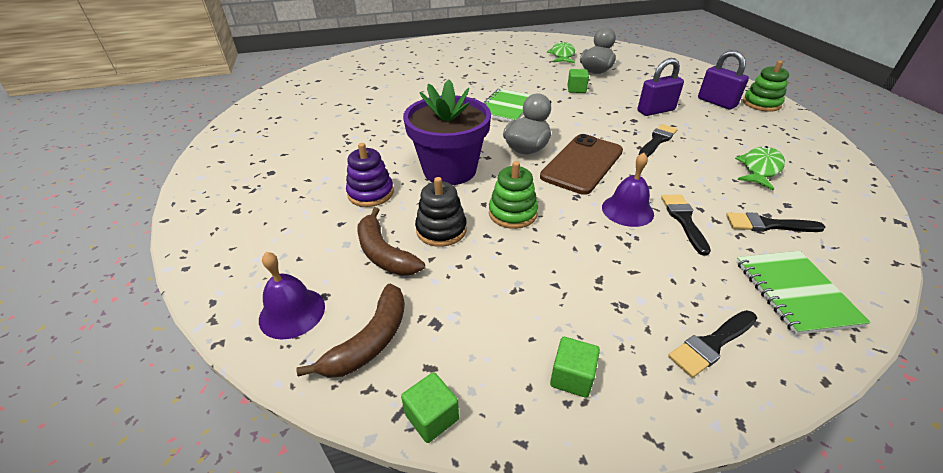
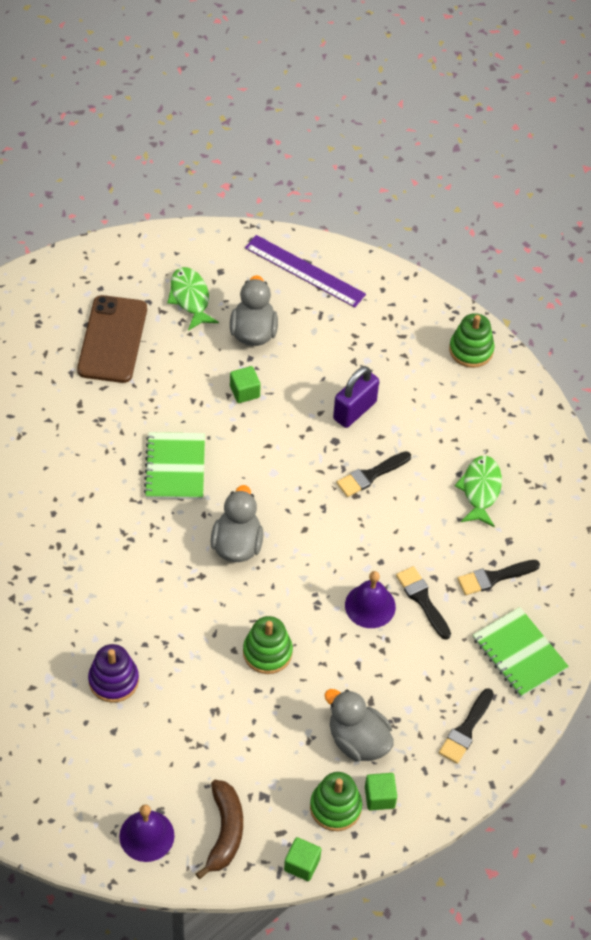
camera: 30 degrees left, 15 degrees up
(384, 253) = (179, 748): brown banana -> none
(441, 230) = (213, 700): black stacking toy -> none
(449, 170) = (172, 613): purple flower pot -> none
(510, 366) = (335, 807): none -> green stacking toy
(569, 309) = (358, 741): none -> grey duck
(582, 164) = (305, 549): brown phone -> brown phone (112, 339)
(642, 58) = (304, 271): none -> purple ruler
(657, 140) = (370, 475): black brush -> black brush turned 135 degrees counterclockwise
(716, 102) = (420, 365): purple padlock -> none

